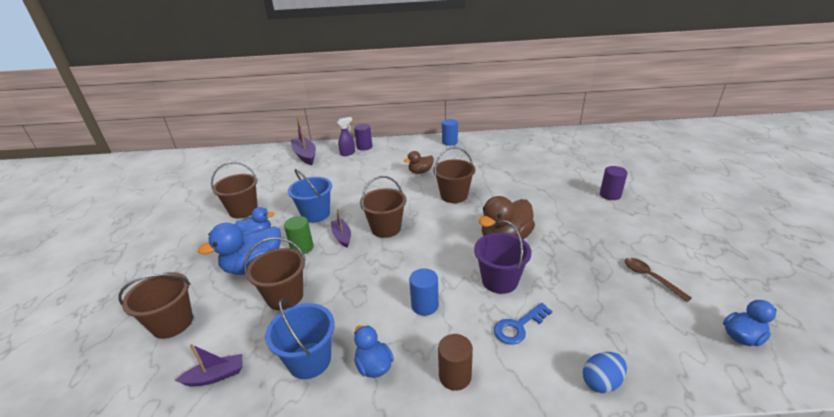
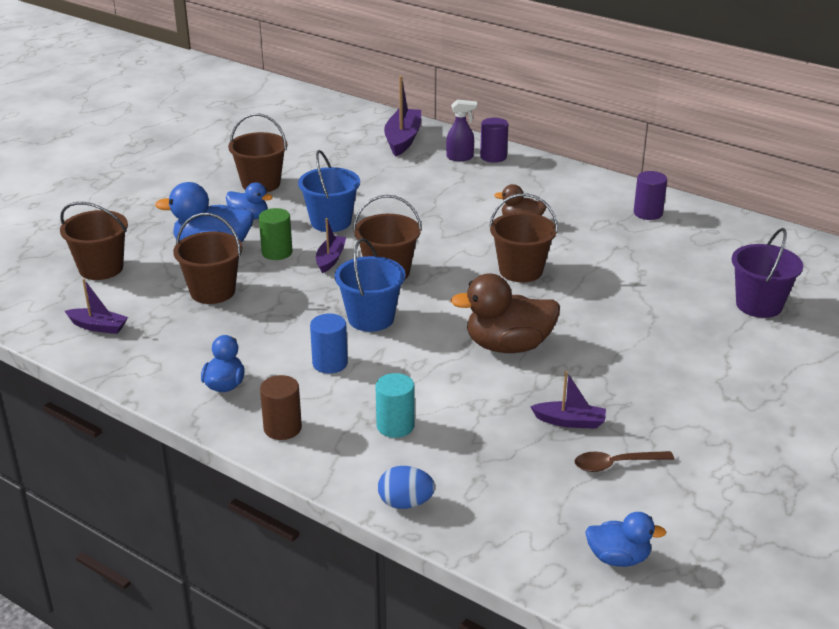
camera: 35 degrees right, 0 degrees up
(309, 360) = (179, 353): blue bucket -> blue bucket (371, 318)
(449, 142) = (624, 196): blue cylinder -> none
(500, 280) = (437, 381): purple bucket -> purple bucket (759, 305)
(518, 326) = (395, 426): blue key -> turquoise cylinder
(595, 265) = (570, 421): none -> purple boat
(610, 195) = (740, 364): purple cylinder -> purple cylinder (648, 213)
(650, 278) = (616, 464): brown spoon -> brown spoon turned 105 degrees counterclockwise

